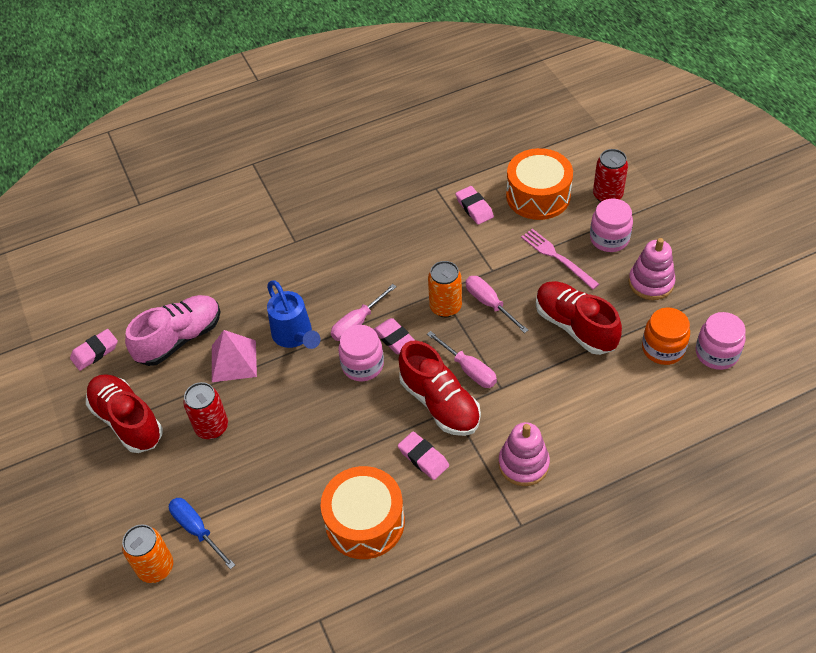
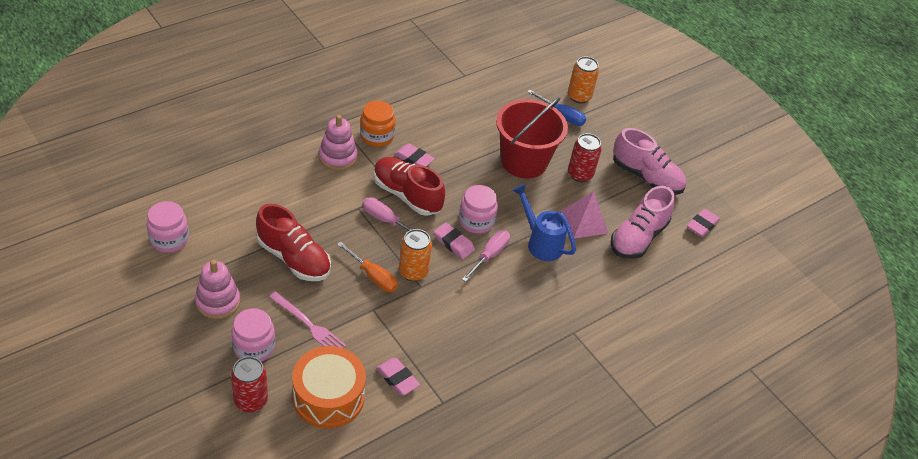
camera: 160 degrees right, 5 degrees down
(127, 421) = (646, 177): red shoe -> pink shoe
(278, 450) = (524, 161): none -> red bucket
(365, 522) = (448, 122): orange drum -> none
(489, 303) = (373, 276): pink screwdriver -> orange screwdriver
(663, 348) = (216, 242): orange jar -> orange jar (377, 136)

